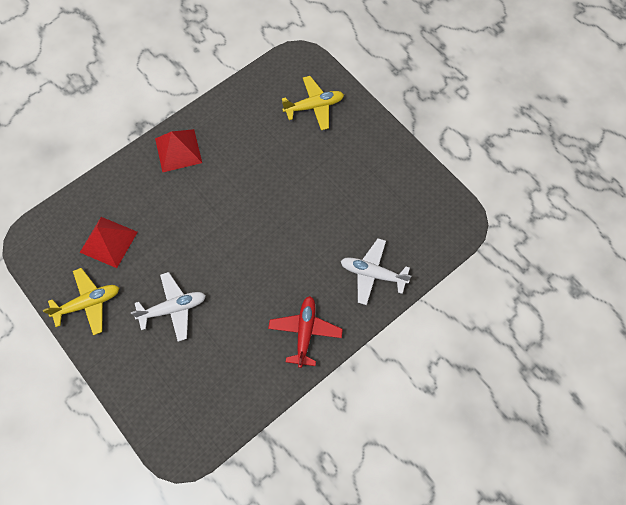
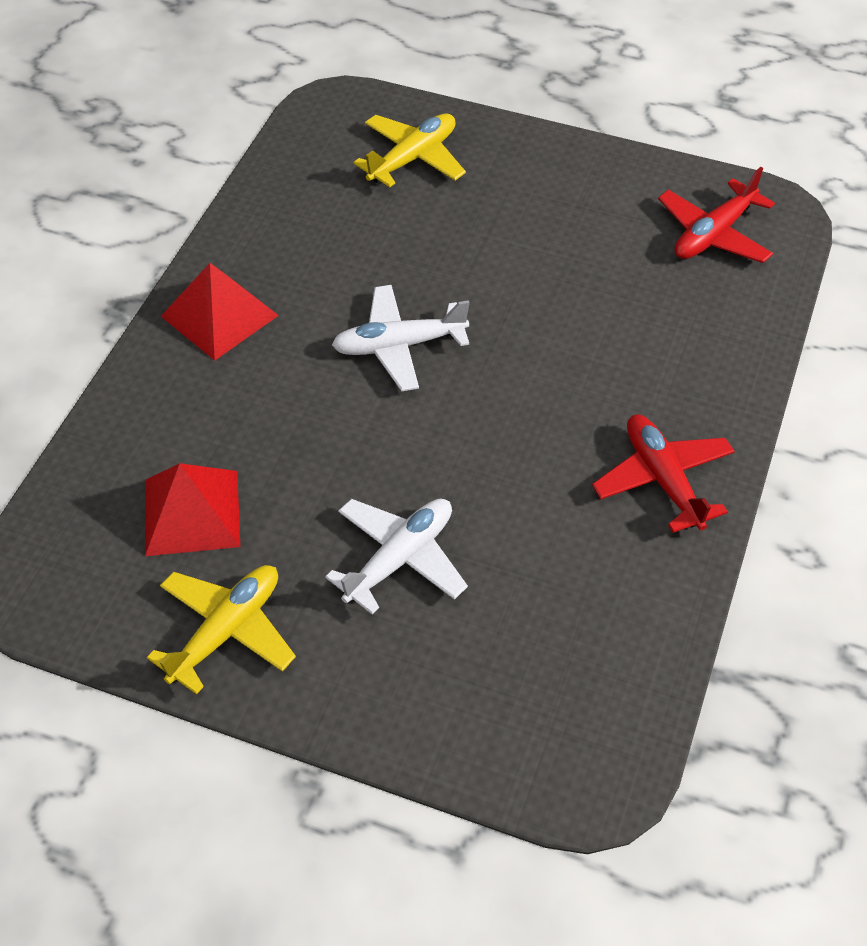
camera: 30 degrees left, 15 degrees down
(373, 274) = (702, 344): white plane -> white plane (399, 346)
(422, 218) = (713, 234): none -> red plane

